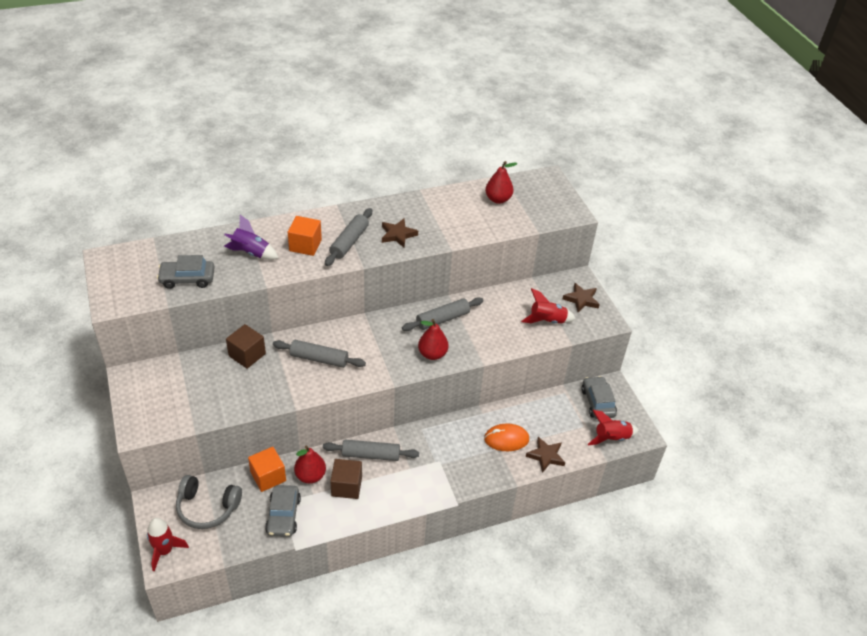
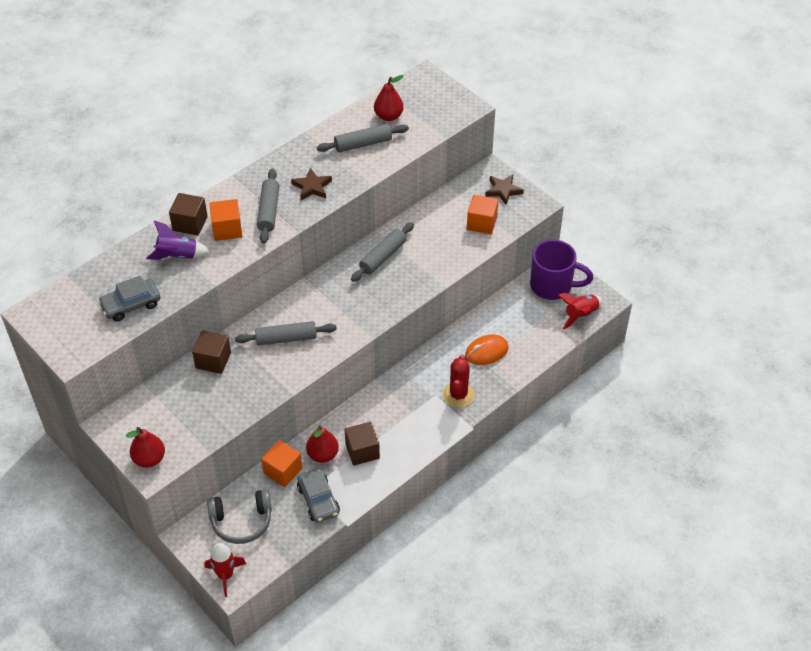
camera: 20 degrees left, 5 degrees up
(278, 230) = (190, 223): none -> brown cube
(371, 455) = (368, 413): grey rolling pin -> grey rolling pin (363, 144)
(432, 354) = (392, 294): red pear -> red pear (149, 459)
(460, 468) = (458, 395): none -> red cactus
(546, 456) = (530, 354): brown star -> none
(547, 320) = (481, 223): red rocket -> orange cube
(598, 402) = (553, 286): grey car -> purple mug

